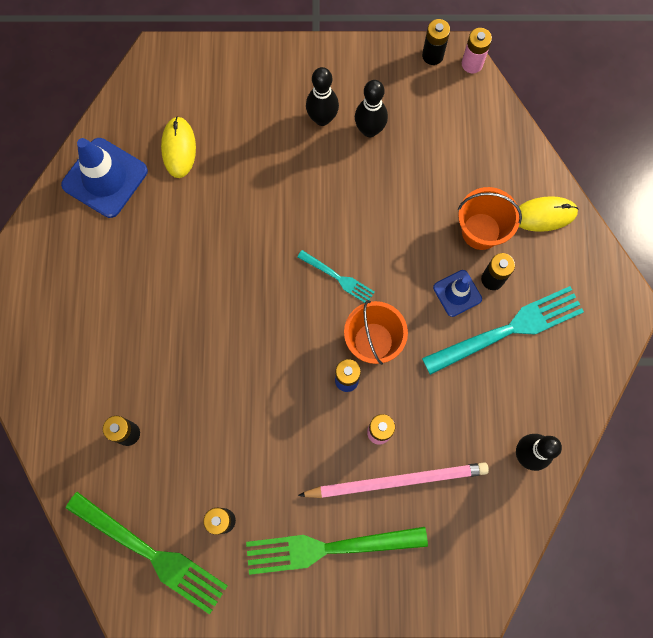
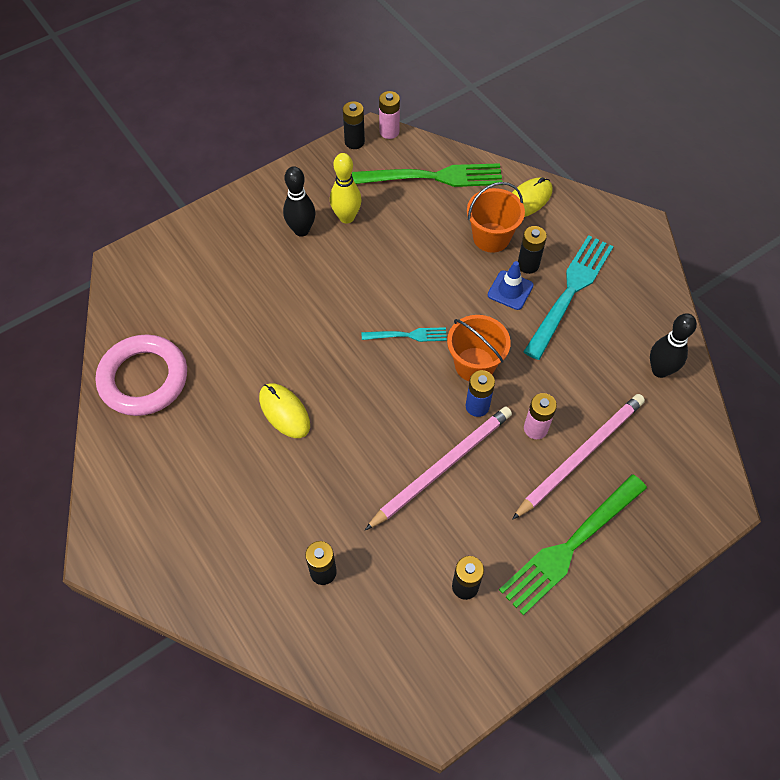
camera: 35 degrees left, 15 degrees down
(105, 178) = (143, 378): blue traffic cone -> pink ring
(151, 553) = (423, 660): green fork -> green fork (433, 177)
(179, 148) = (194, 318): yellow mouse -> yellow mouse (284, 412)
(279, 412) = (442, 467): none -> pink pencil
(369, 130) = (346, 217): black bowling pin -> yellow bowling pin

